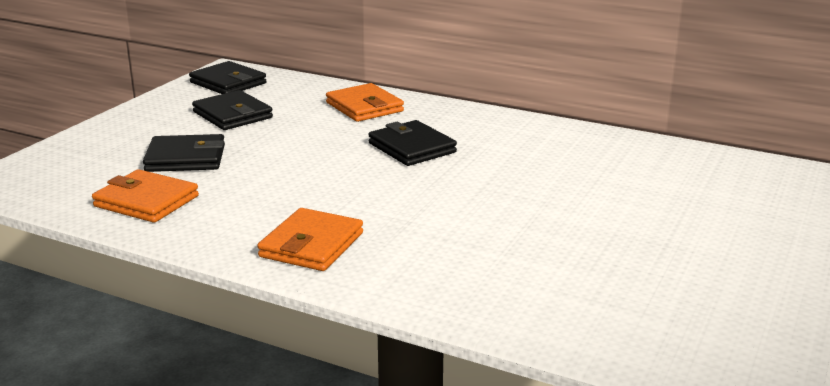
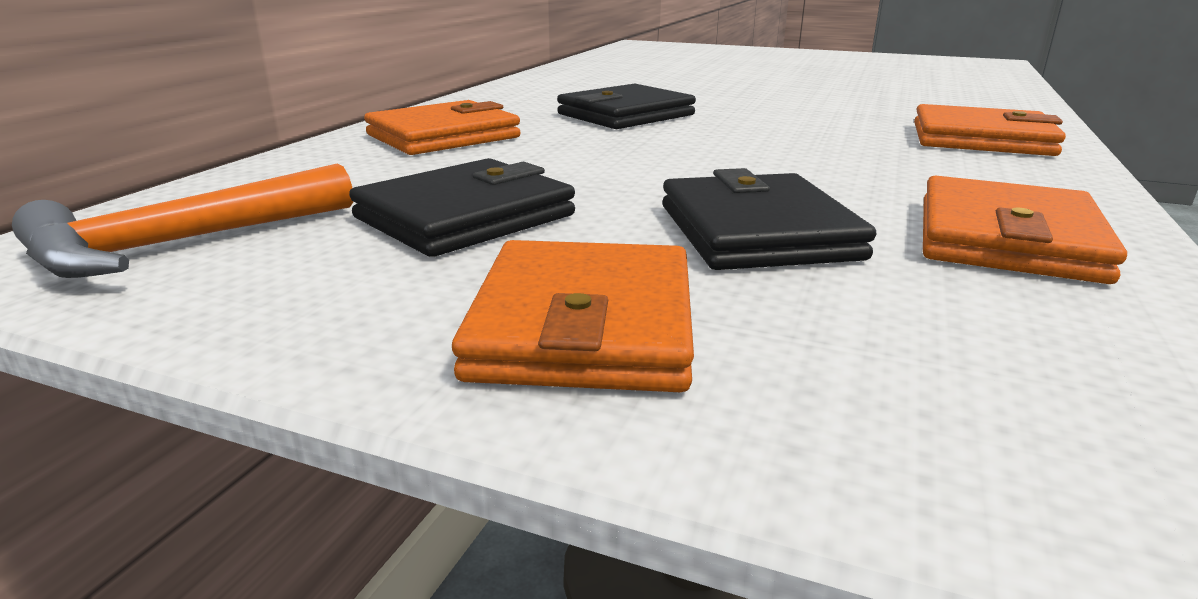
camera: 95 degrees left, 0 degrees up
(131, 130) = (584, 326): none -> orange wallet
(228, 83) = (181, 244): black wallet -> orange hammer

